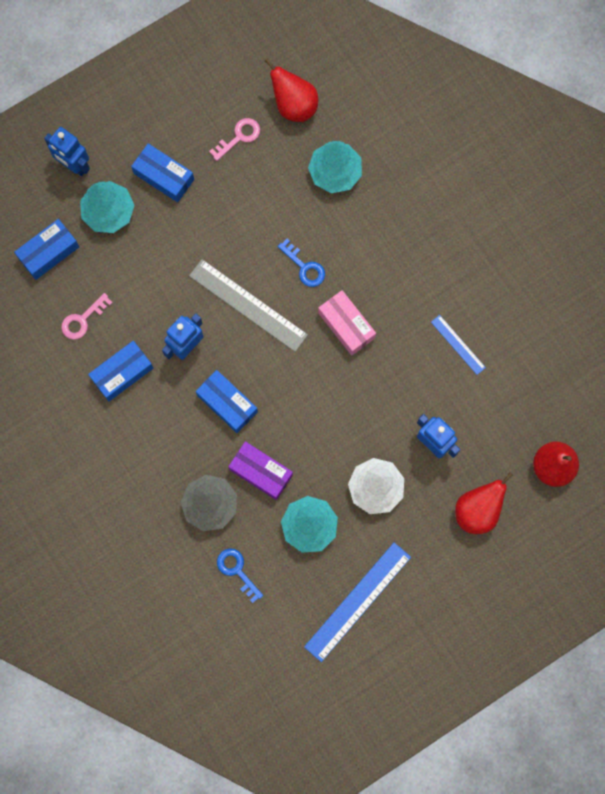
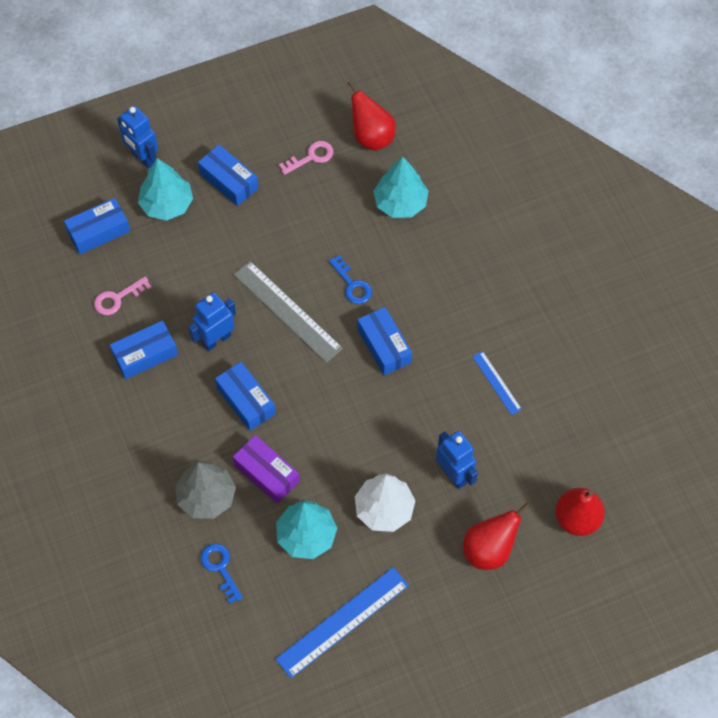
camera: 10 degrees right, 15 degrees down
(346, 325) = (384, 346): pink box -> blue box

